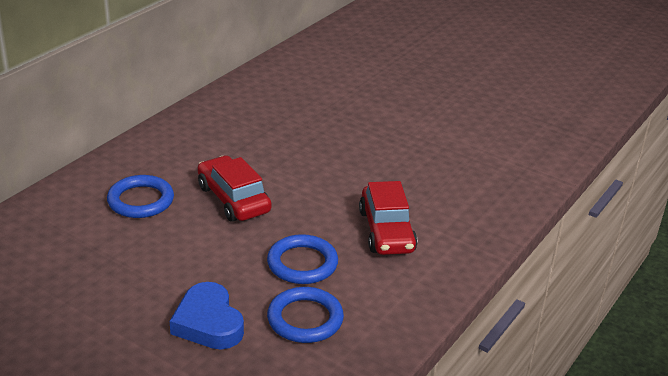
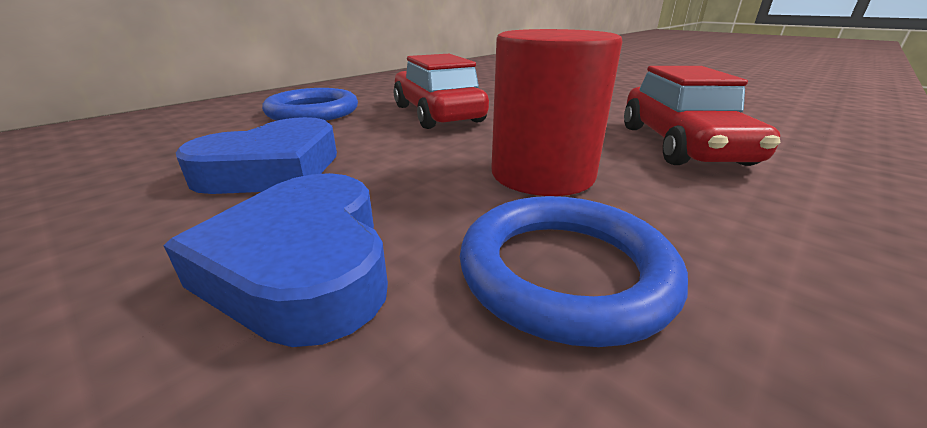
camera: 10 degrees right, 5 degrees down
(157, 267) = (273, 169): none -> blue heart
(302, 263) = (542, 174): blue ring -> red cylinder

